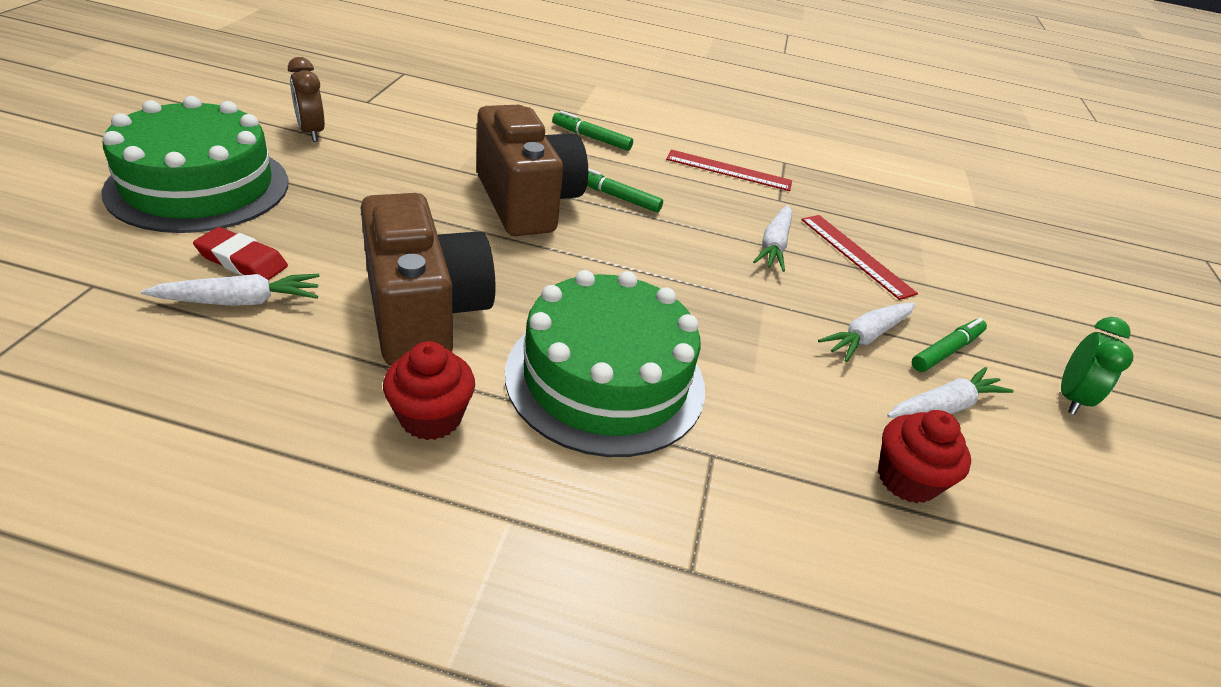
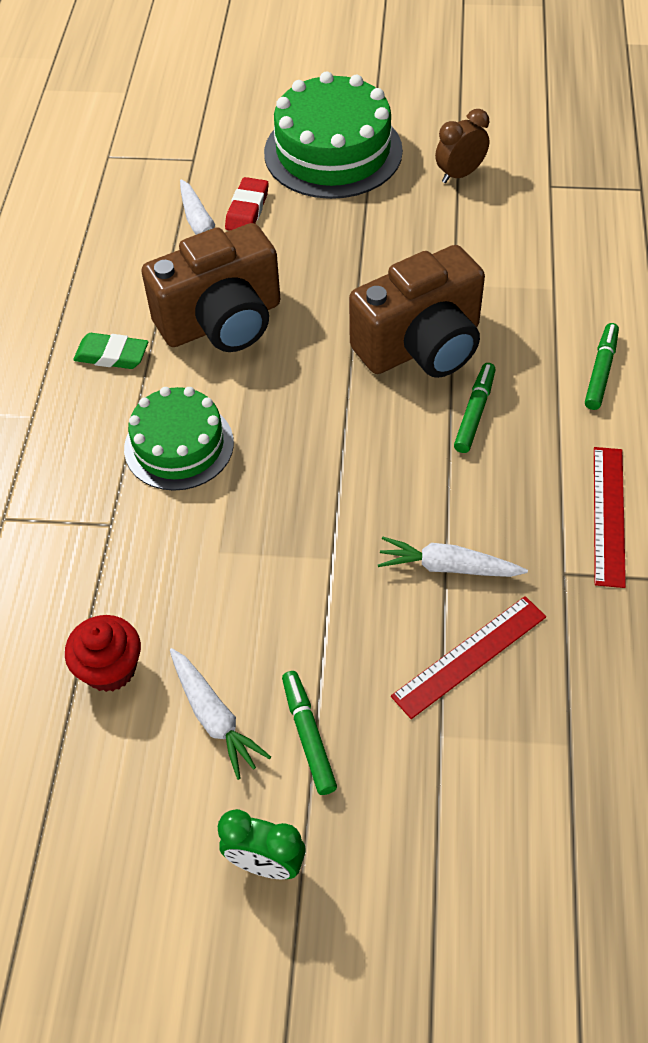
camera: 90 degrees right, 15 degrees up
(431, 417) = (112, 355): red cupcake -> green eraser
(605, 378) = (179, 445): green cake -> green cake, size x0.65
(866, 337) = (305, 653): white carrot -> none
(946, 351) = (308, 735): green marker -> green marker turned 150 degrees counterclockwise

